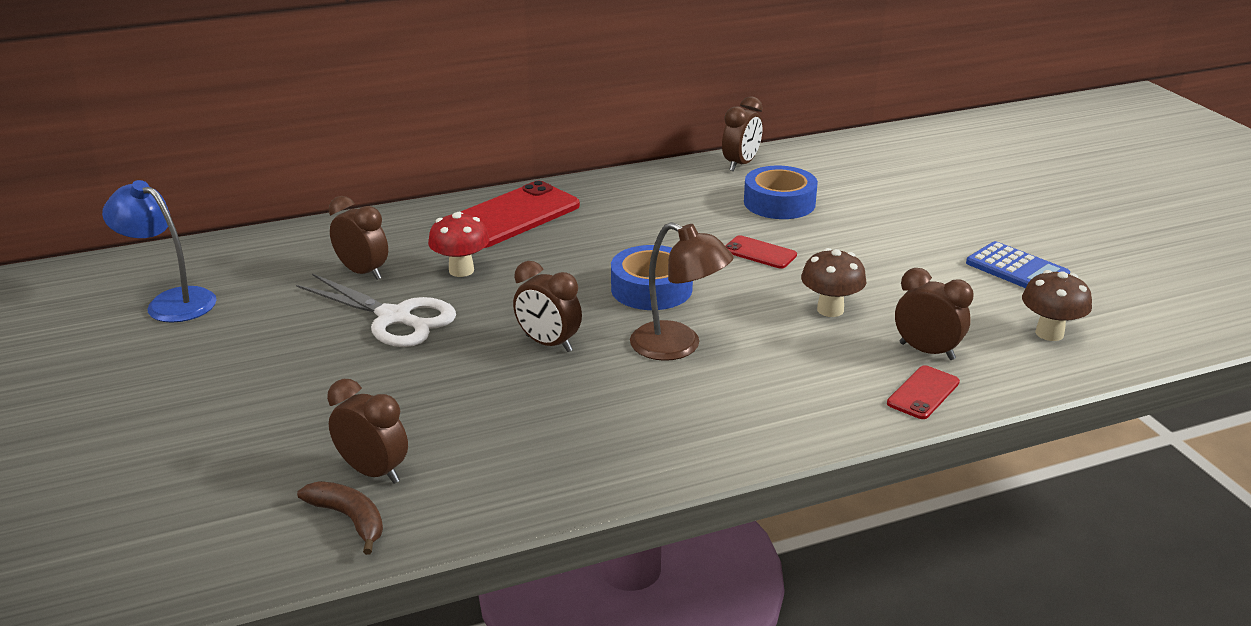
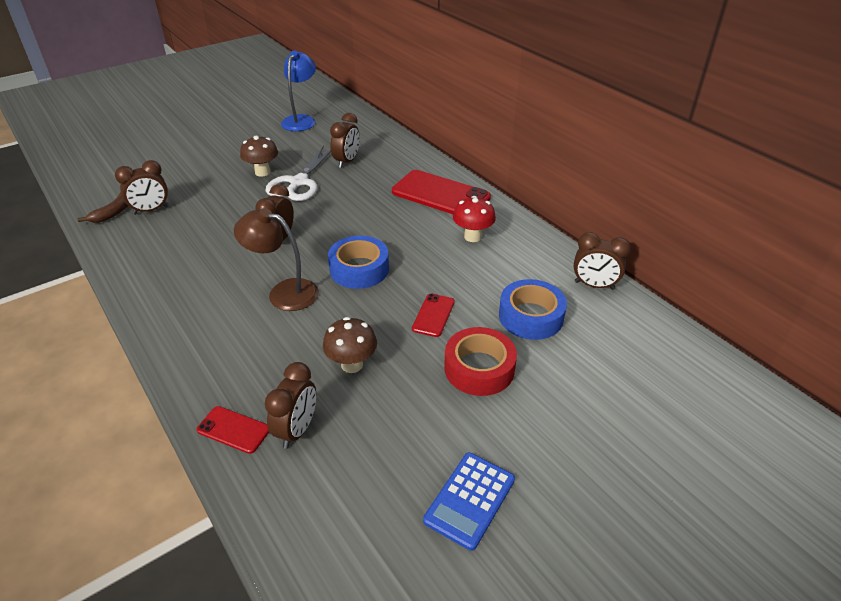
camera: 75 degrees right, 10 degrees up
(374, 472) = (151, 210): brown clock -> brown clock turned 45 degrees clockwise
(461, 270) = (360, 192): red mushroom -> red mushroom (472, 237)
(678, 346) = (284, 292): brown lamp -> brown lamp turned 90 degrees clockwise
(851, 240) = (479, 368): none -> red tape
(1049, 333) = (344, 526): brown mushroom -> brown mushroom (262, 172)

